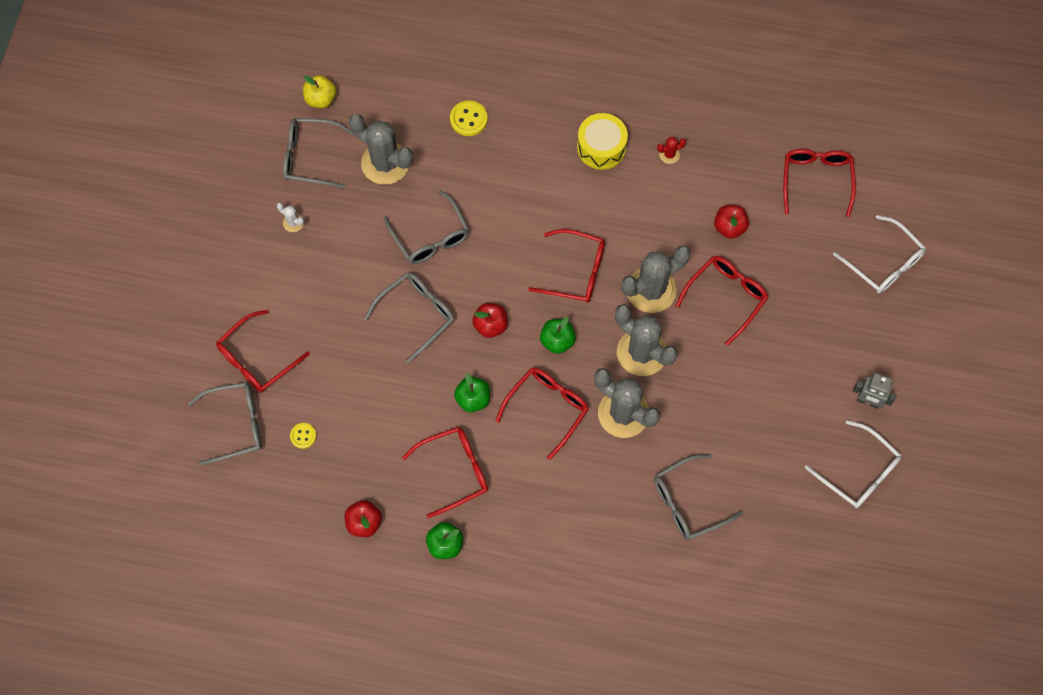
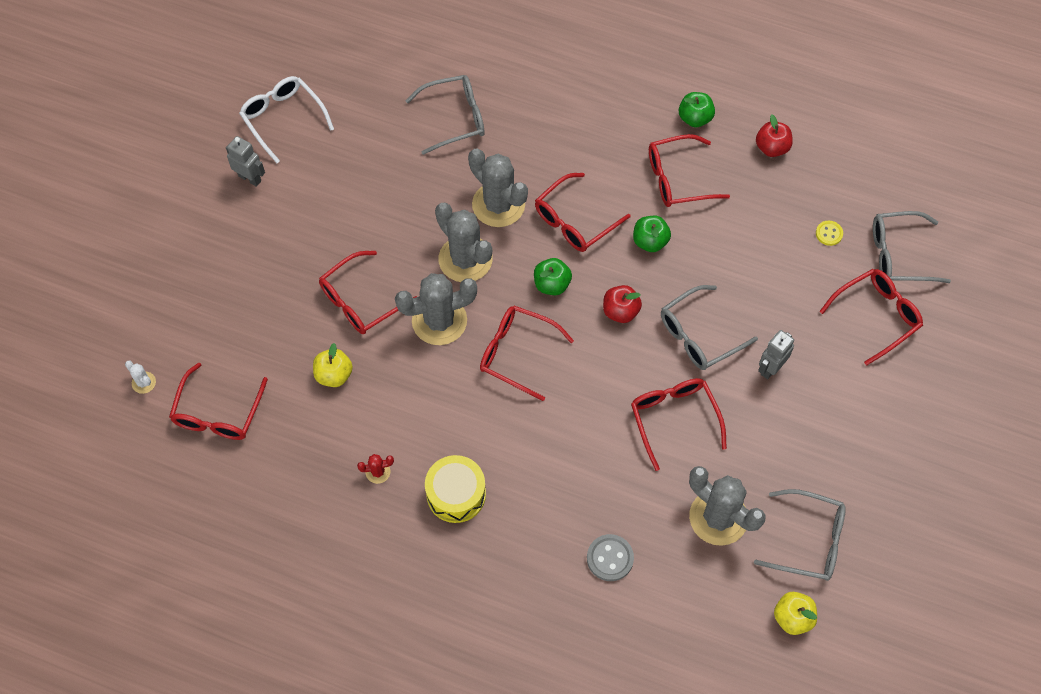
camera: 170 degrees left, 5 degrees down
(293, 222) = (832, 461): white cactus -> white cactus (144, 382)
(351, 295) = (770, 368): none -> grey robot
(430, 236) = (674, 419): grey glasses -> red glasses
(468, 119) = (610, 558): yellow button -> grey button
(729, 227) = (334, 375): red apple -> yellow apple
(884, 263) = (179, 309): white glasses -> none

